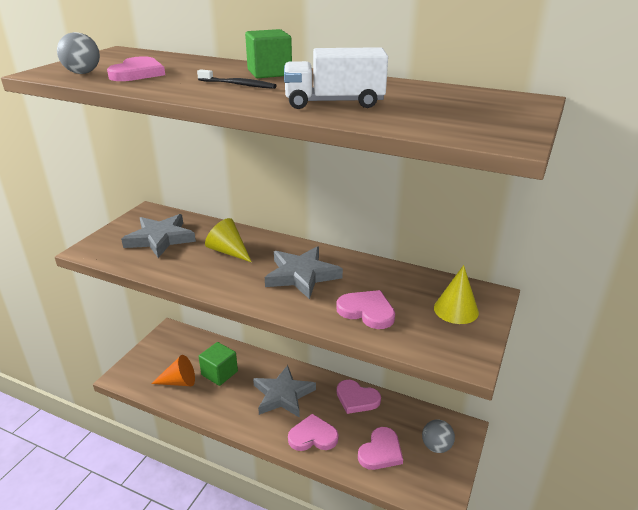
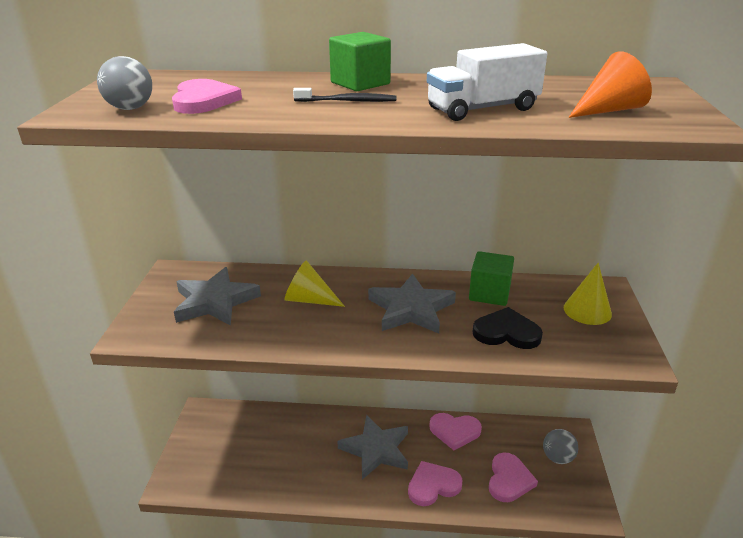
camera: 20 degrees left, 0 degrees up
(179, 382) = (248, 469): orange cone -> orange cone (608, 110)
(219, 373) = (291, 445): green cube -> green cube (489, 293)
(367, 311) = (506, 332): pink heart -> black heart

